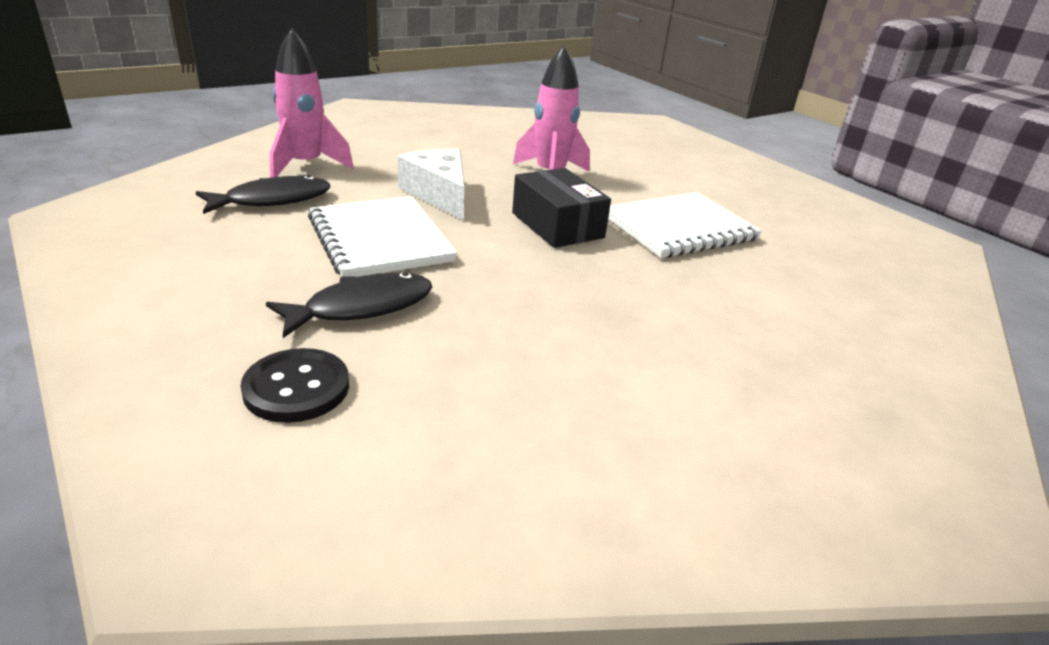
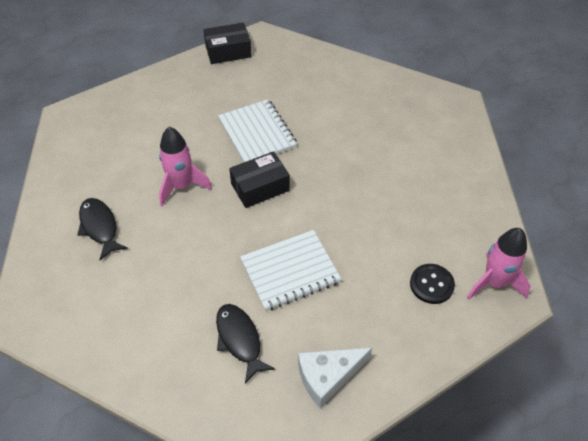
camera: 85 degrees left, 20 degrees up
(306, 166) = (174, 333): pink rocket -> pink rocket (494, 283)
(361, 307) = (365, 270): black fish -> black fish (100, 227)
(439, 194) = (221, 246): white cheese -> white cheese (328, 377)
(863, 213) = (228, 51): none -> black box

